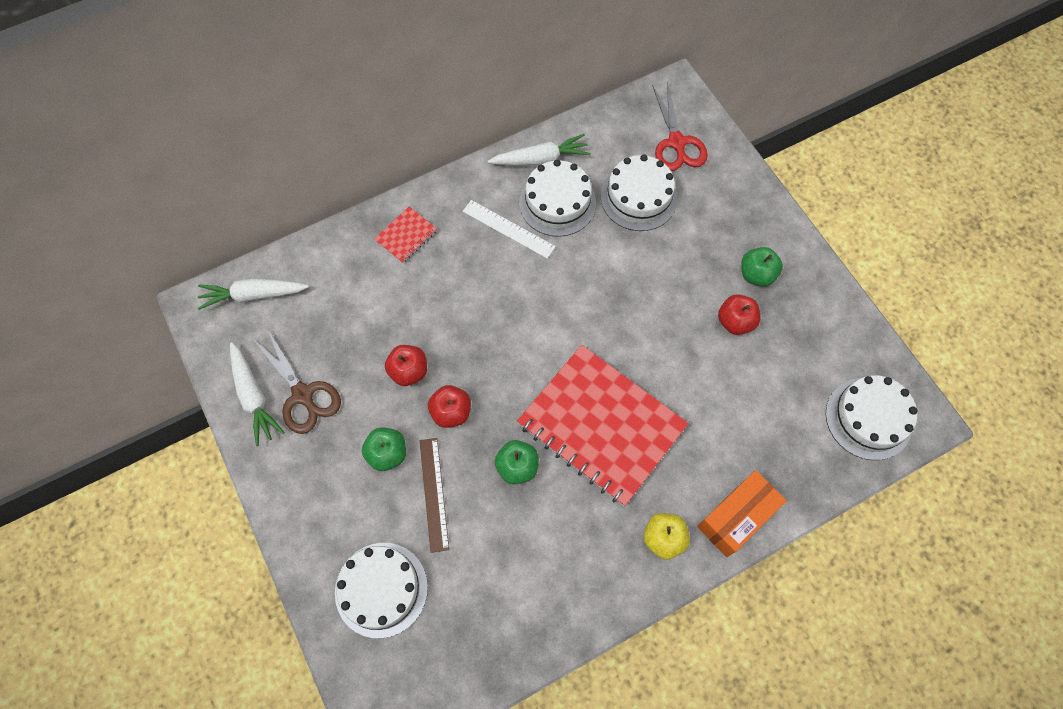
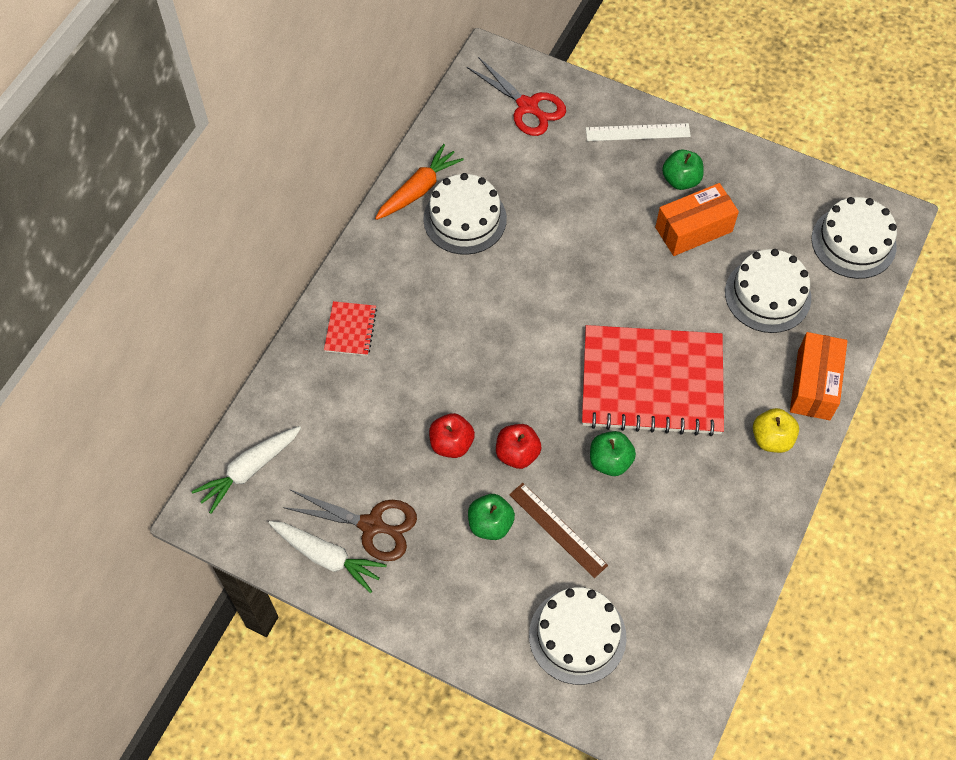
camera: 35 degrees left, 5 degrees down
(508, 229) = (439, 268): white ruler -> white ruler (638, 132)
(540, 159) = (418, 189): white carrot -> orange carrot
(638, 197) = (532, 173): white cake -> white cake (767, 295)
(735, 322) = (693, 229): red apple -> orange box

